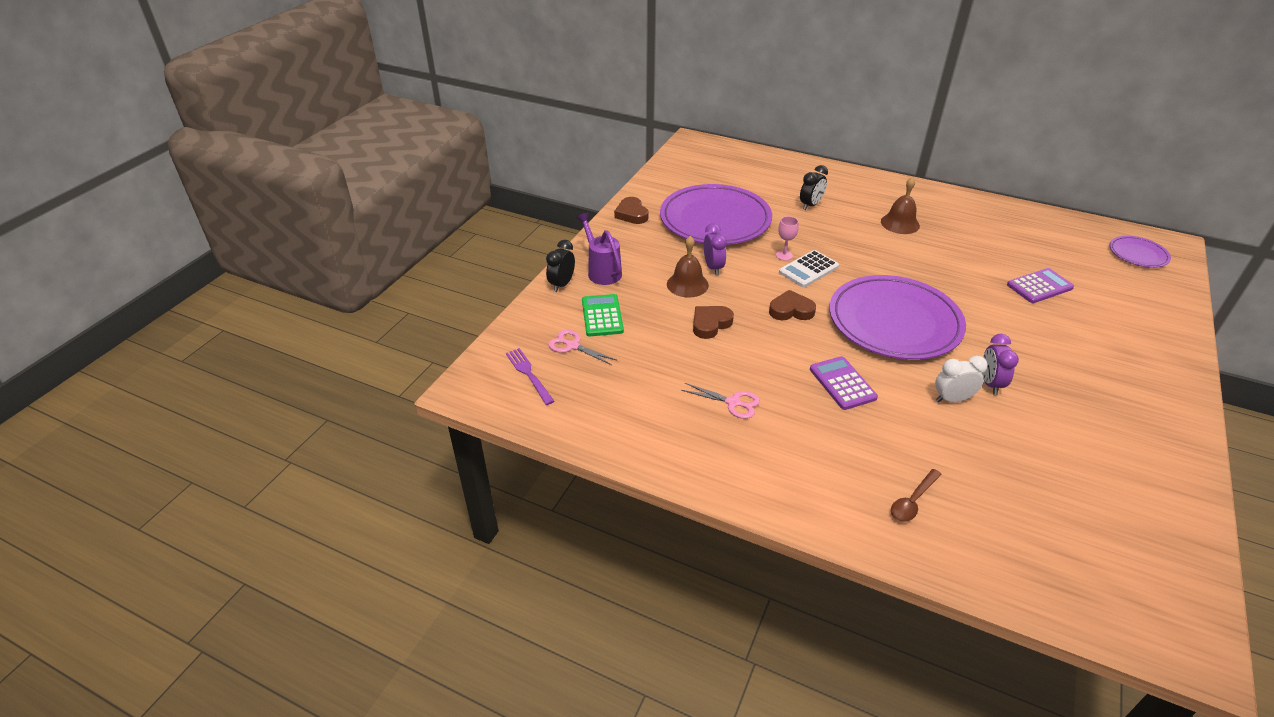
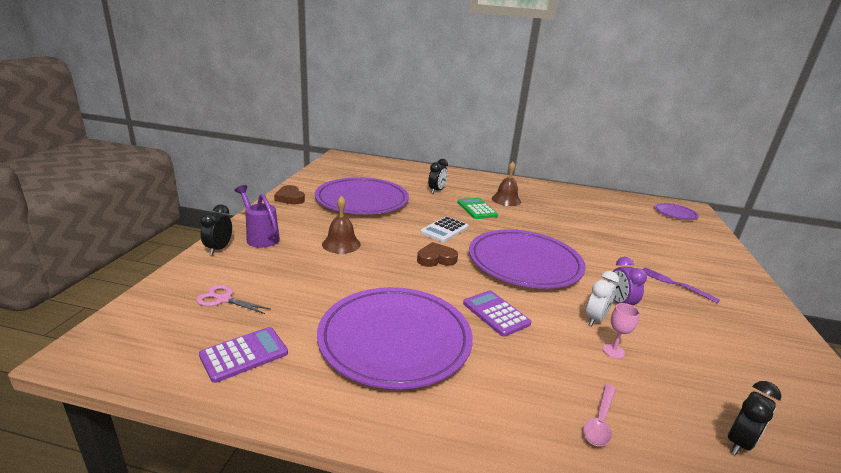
camera: 15 degrees left, 15 degrees down
(528, 374) = (168, 330): purple fork -> purple fork (674, 284)
(602, 316) = (258, 272): green calculator -> green calculator (476, 209)
(710, 324) = (365, 273): brown heart -> none
(713, 267) = (363, 231): purple clock -> none
(733, 403) = (395, 339): pink scissors -> purple plate
(784, 255) = (422, 221): pink goblet -> pink goblet (613, 351)
(912, 501) = (600, 421): brown spoon -> pink spoon
(952, 399) = (595, 319): white clock -> white clock turned 150 degrees clockwise
(1039, 286) = (621, 234): purple calculator -> purple calculator (244, 354)
(1044, 536) = (739, 442): none -> black clock

